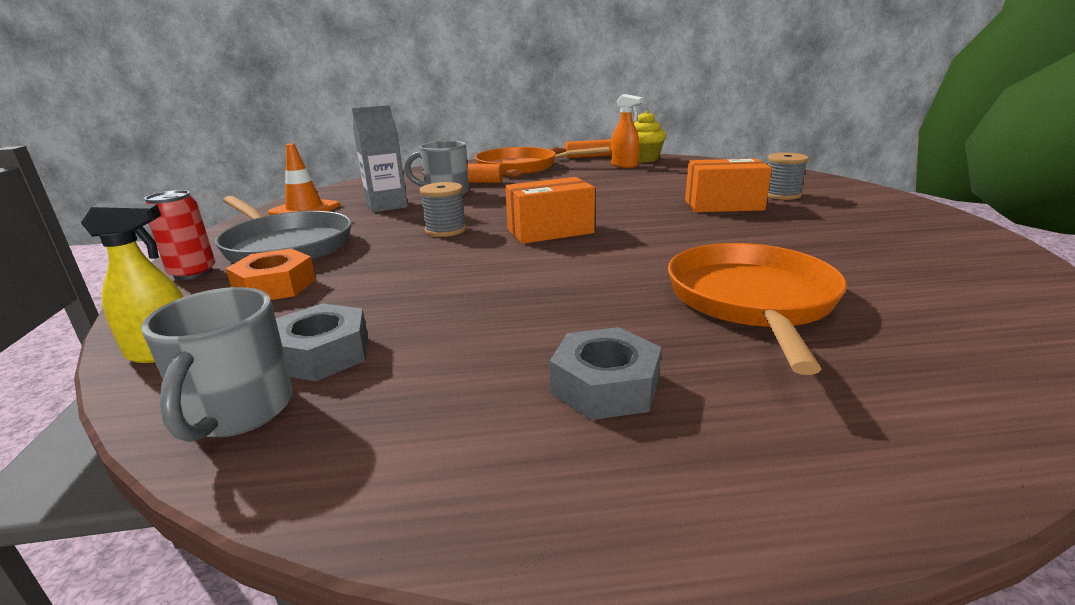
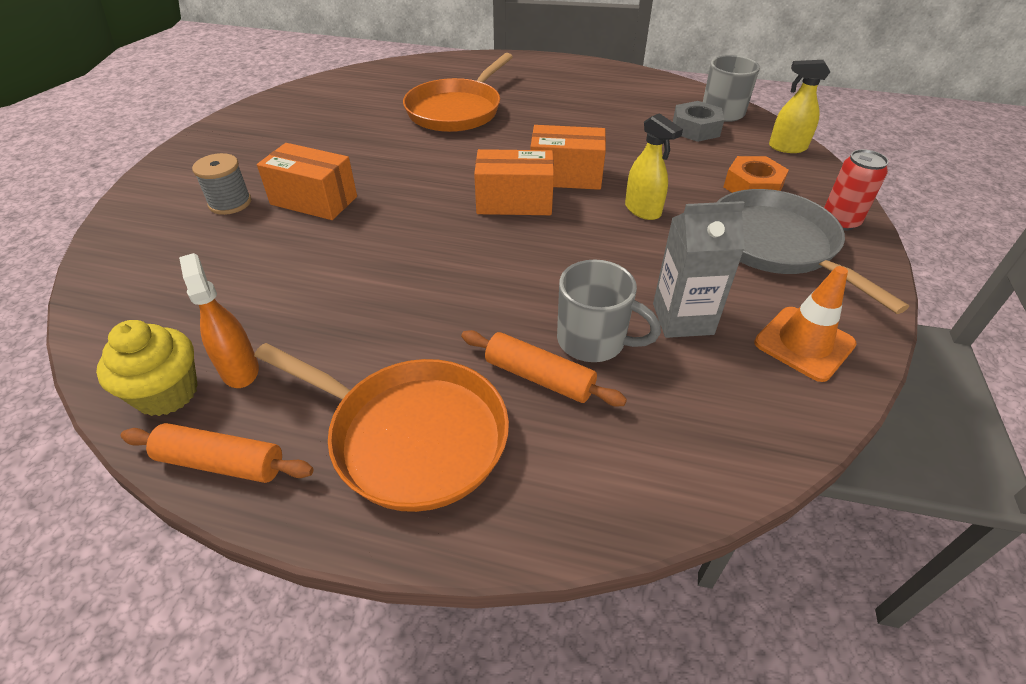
camera: 160 degrees left, 20 degrees up
(417, 246) = (643, 210): none -> yellow spray bottle
(445, 230) = (612, 231): grey spool -> none
(513, 257) = (565, 176): none -> orange box
(605, 386) = (568, 92): grey nut -> none

